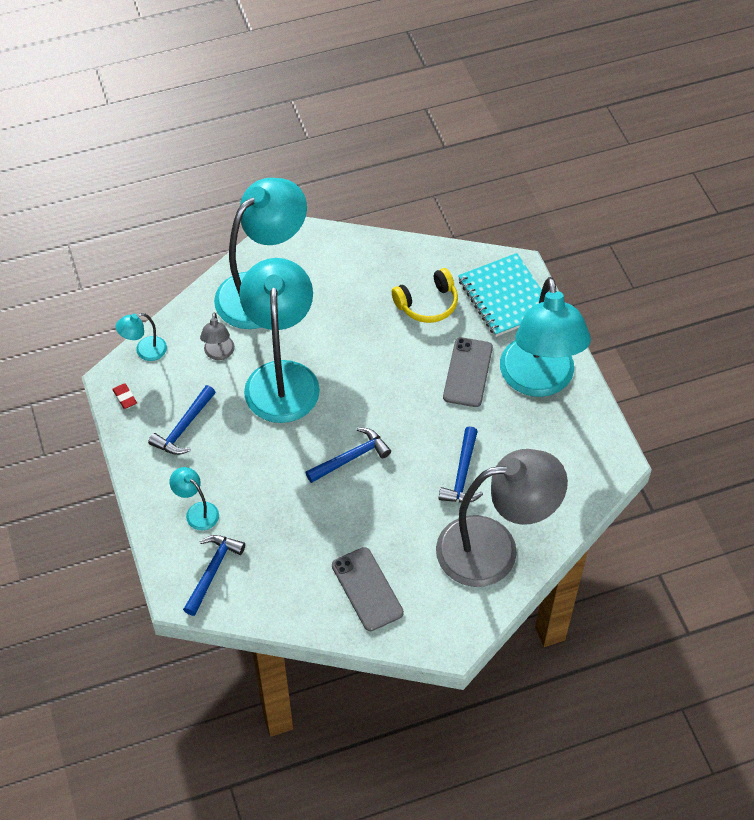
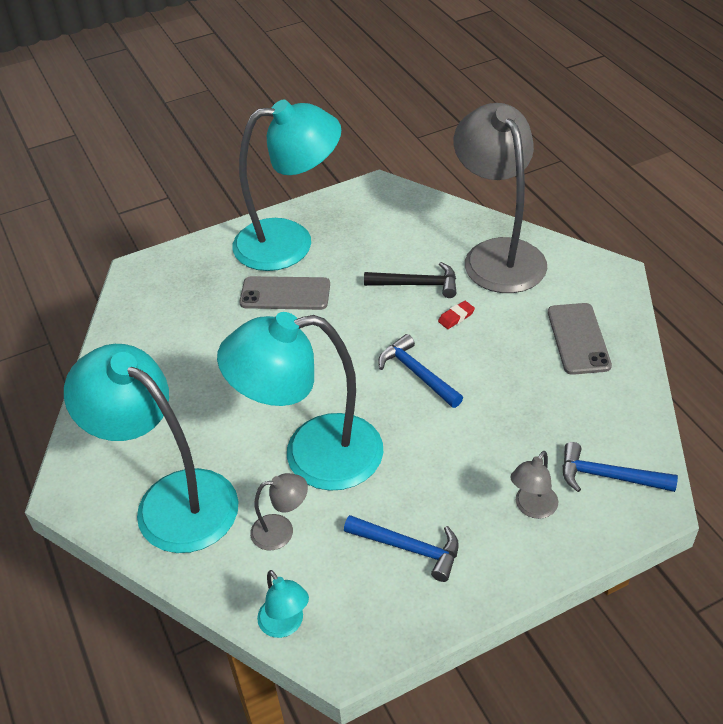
camera: 95 degrees left, 10 degrees down
(125, 397) = (372, 633): red eraser -> red eraser (456, 317)
(197, 511) = (532, 508): turquoise lamp -> grey lamp
(367, 589) = (578, 339): grey phone -> grey phone turned 60 degrees counterclockwise
(427, 304) = (190, 336): yellow headphones -> none
(462, 474) = (417, 284): blue hammer -> black hammer
(505, 297) = (179, 275): turquoise notebook -> none

